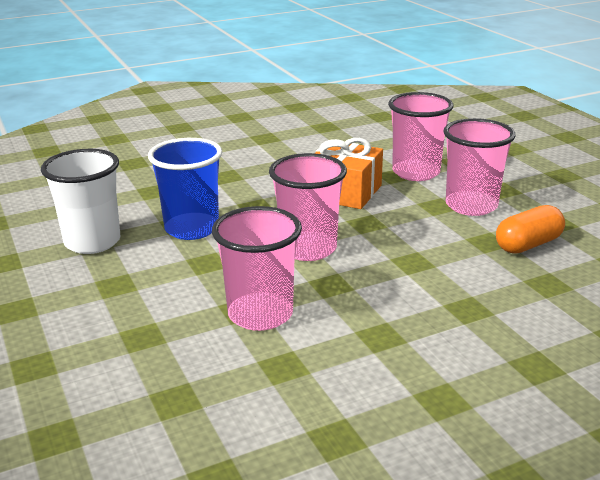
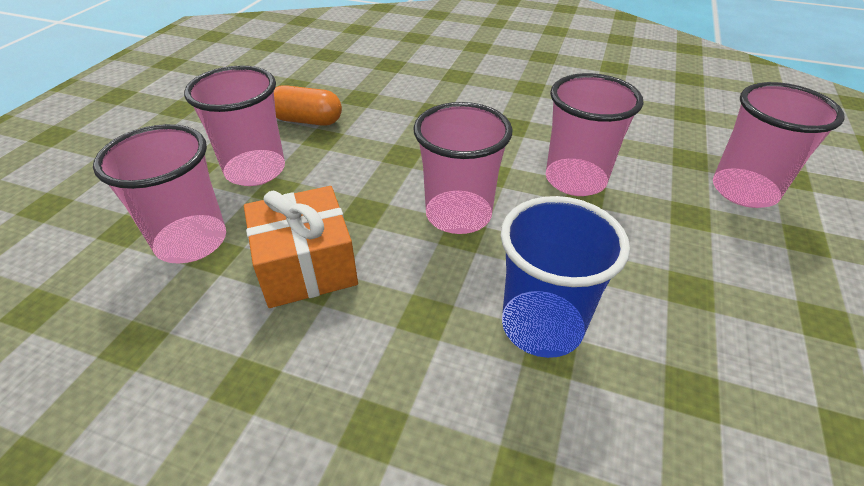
camera: 135 degrees left, 15 degrees up
(92, 242) = (694, 393): white cup -> none
(102, 387) = (744, 191): none -> pink cup

